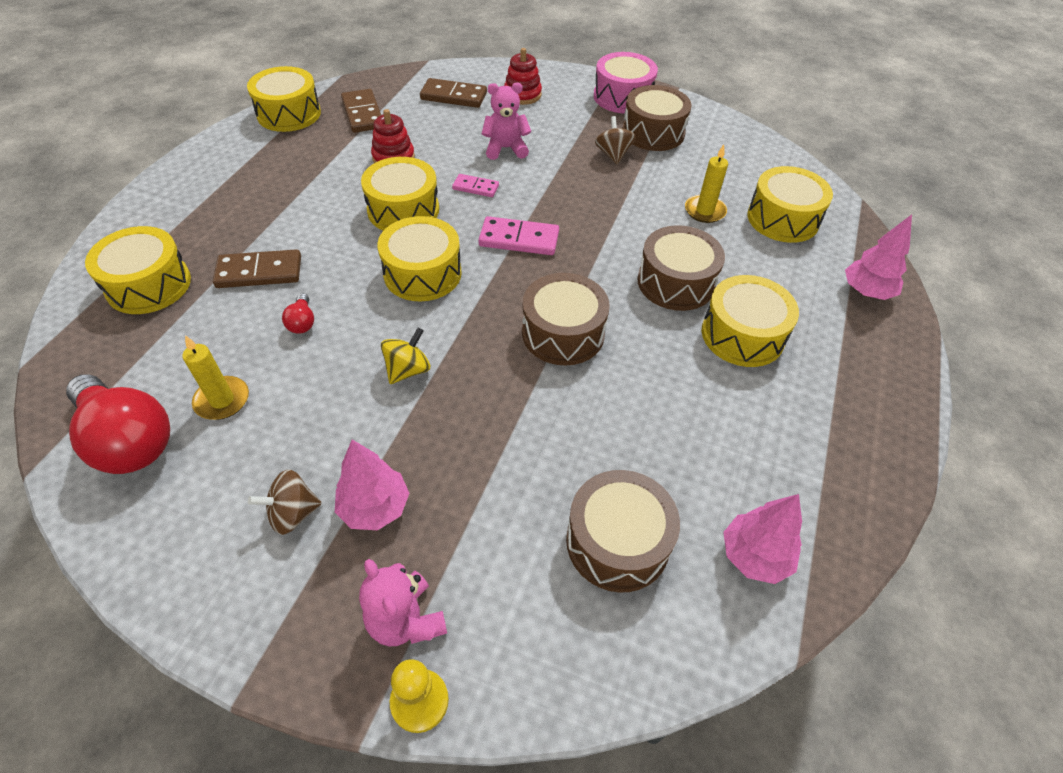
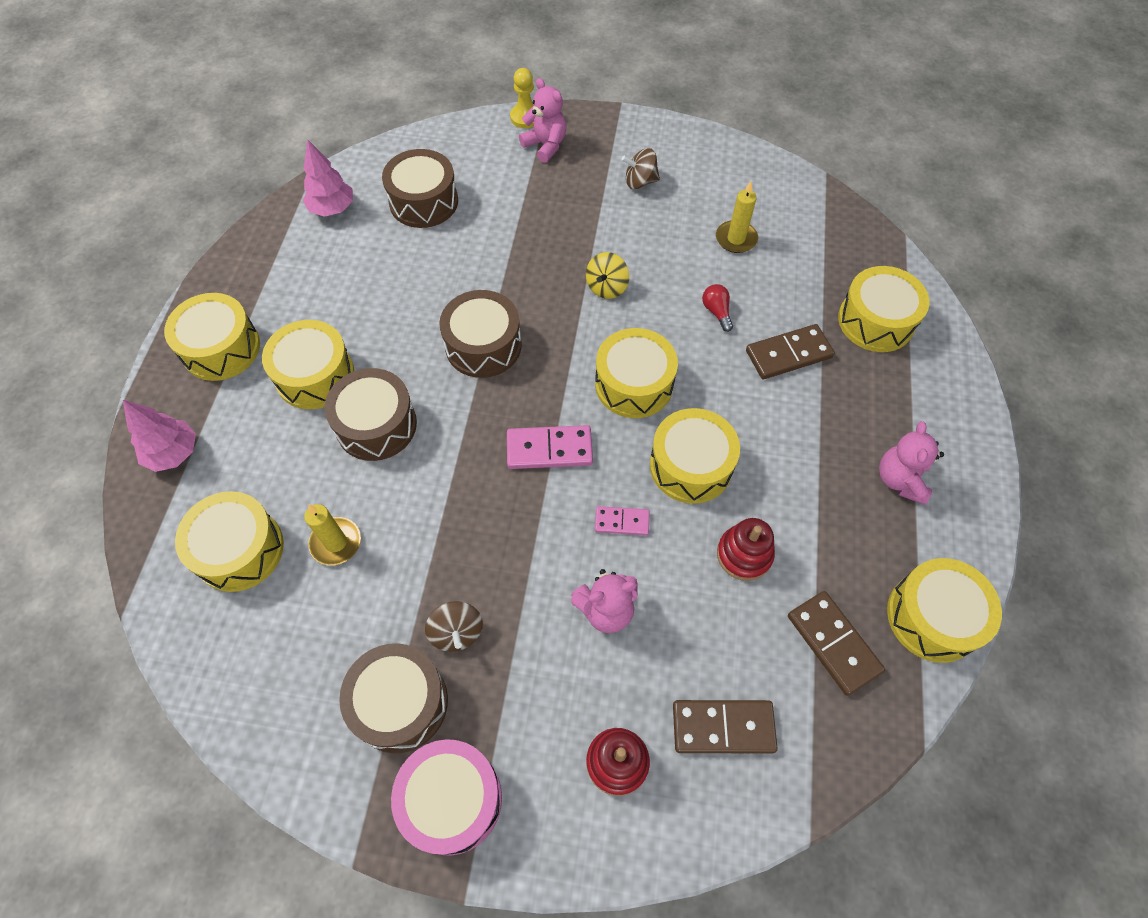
camera: 170 degrees right, 10 degrees up
(128, 440) = (780, 202): red light bulb -> none
(243, 176) = (900, 480): none -> pink teddy bear
(293, 513) = (640, 182): brown spinning top -> brown spinning top turned 150 degrees counterclockwise
(375, 508) = (588, 193): pink tree -> none
(854, 381) = (221, 348): none -> yellow drum

